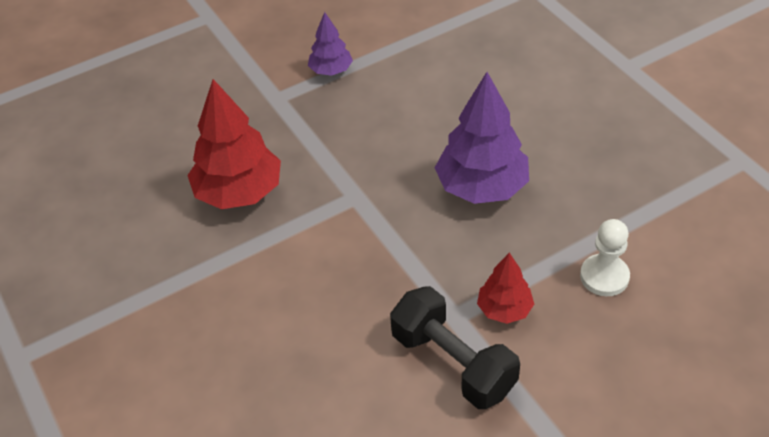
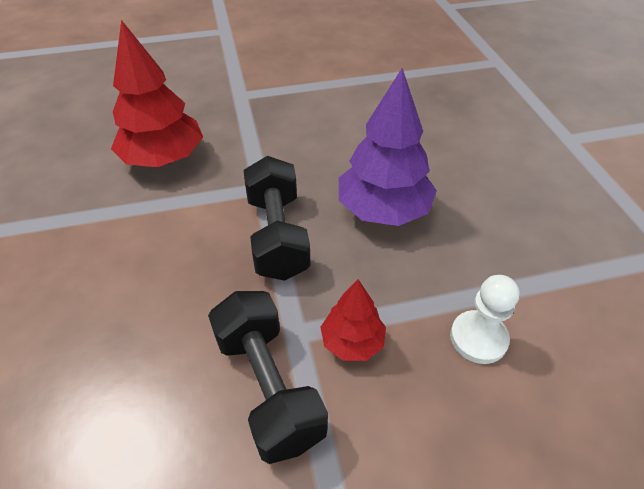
camera: 15 degrees right, 0 degrees up
(331, 70) = (296, 85): purple tree -> none
(396, 238) = (277, 235): none -> black dumbbell

